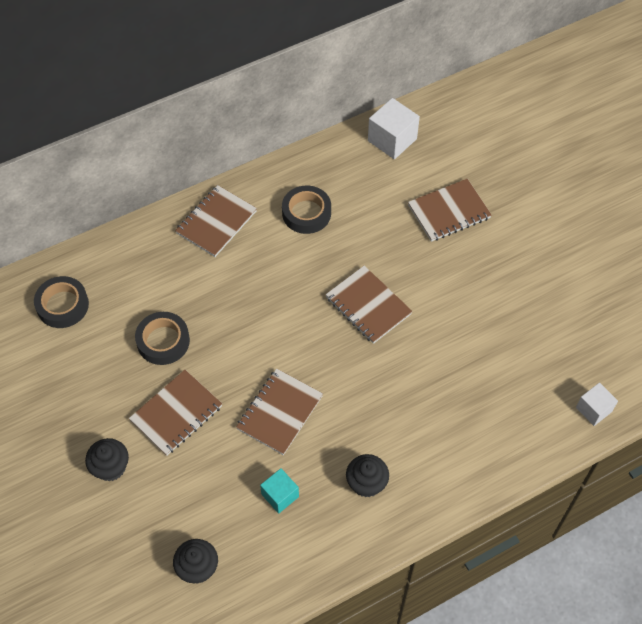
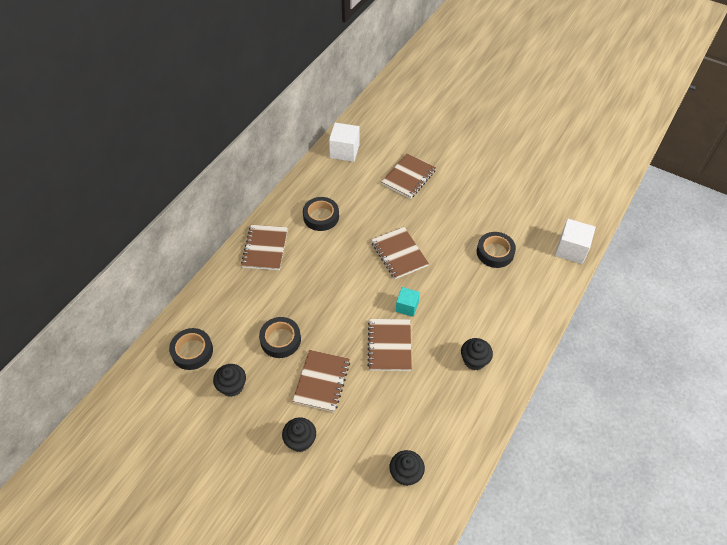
camera: 30 degrees left, 5 degrees down
(79, 367) = (232, 386): none -> black cupcake
(280, 495) = (426, 397): turquoise cube -> turquoise cube (407, 307)
(368, 306) = (399, 254): brown notebook -> brown notebook turned 45 degrees clockwise
(489, 363) = (495, 252): none -> black tape
(593, 409) = (571, 249): white cube -> white cube, size x1.58

